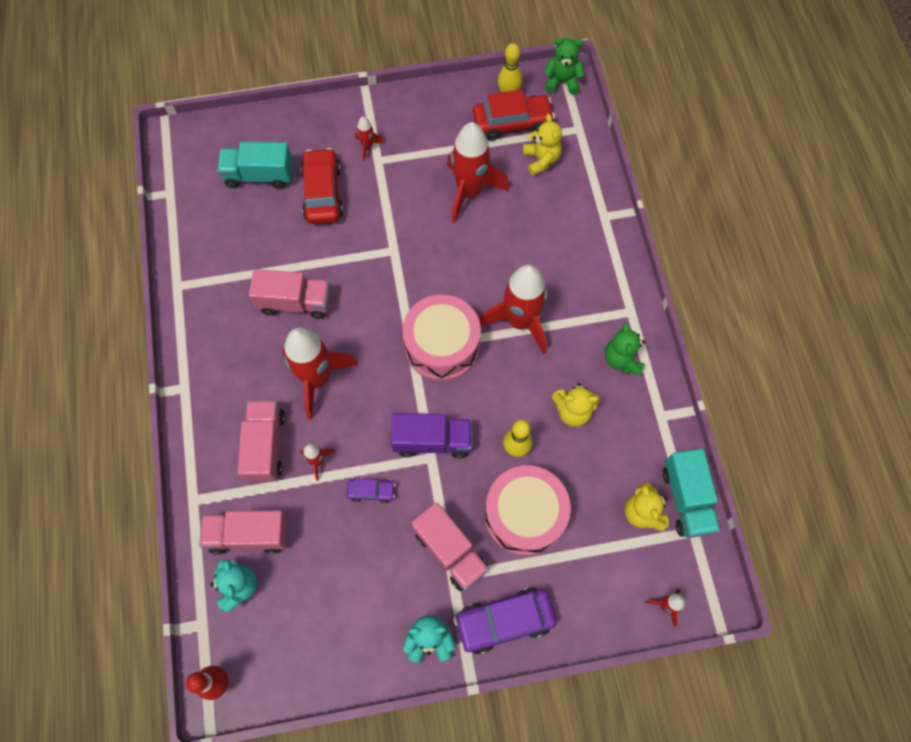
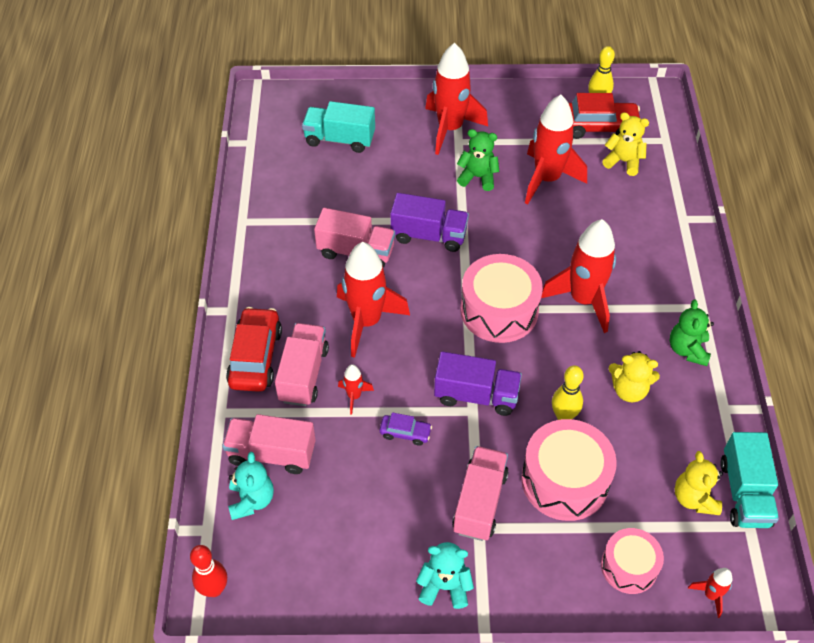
camera: 10 degrees right, 15 degrees down
(322, 193) = (399, 162): red car -> red car (255, 357)
(363, 273) = (429, 235): none -> purple truck
(367, 147) = (450, 129): red rocket -> red rocket, size x2.25
(450, 551) = (480, 502): pink truck -> pink truck turned 135 degrees counterclockwise
(504, 621) = (529, 581): purple car -> none
(541, 160) = (623, 161): yellow teddy bear -> yellow teddy bear turned 60 degrees counterclockwise
(562, 82) = (653, 98): green teddy bear -> green teddy bear (478, 177)
(591, 591) = (629, 566): none -> pink drum

